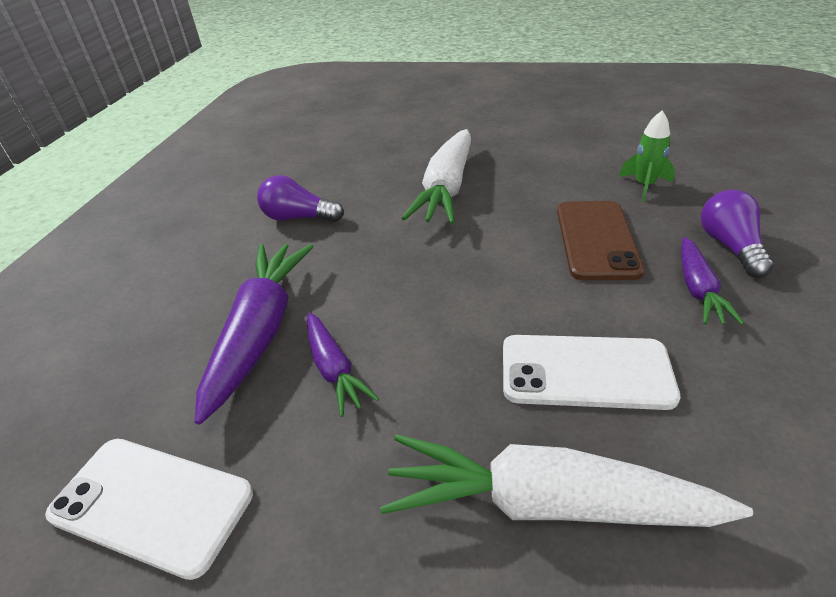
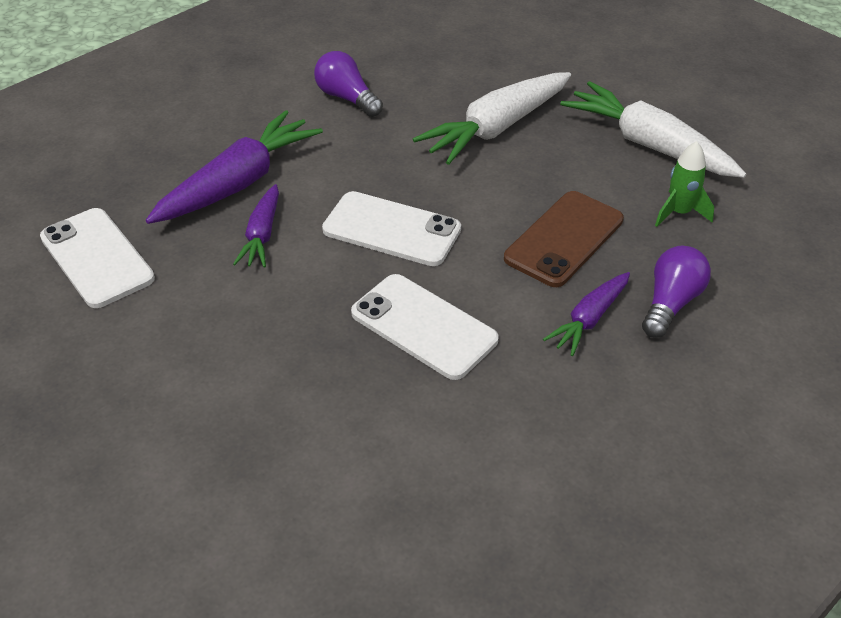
camera: 30 degrees right, 5 degrees up
(454, 301) = (391, 229): none -> white phone
(546, 503) = (307, 380): white carrot -> white carrot (649, 145)

